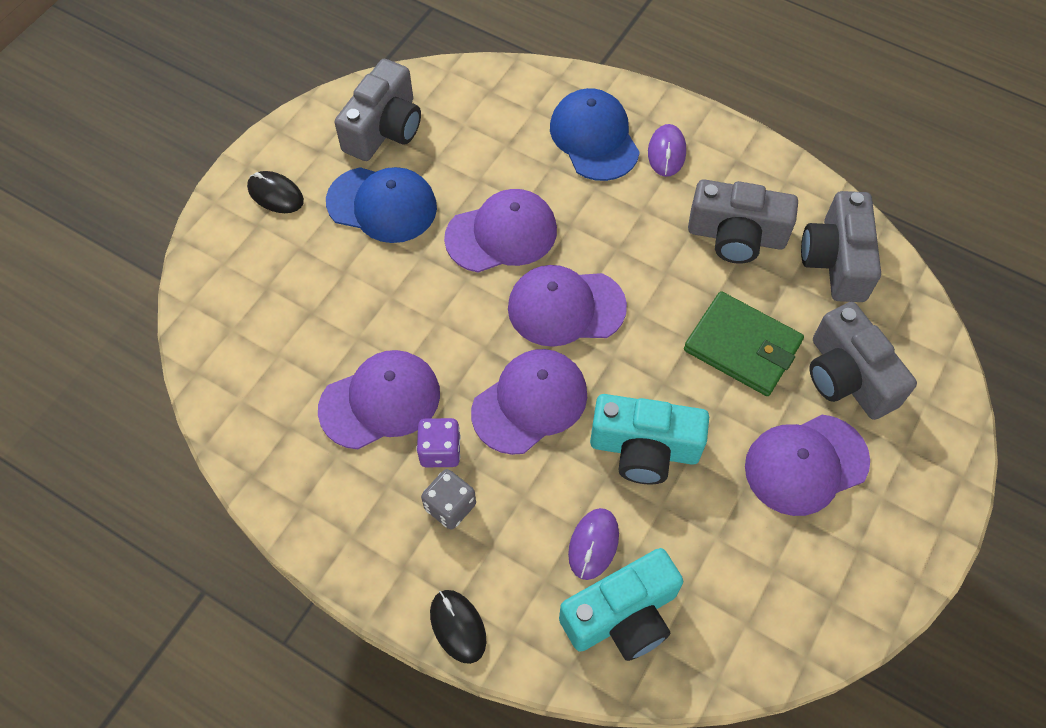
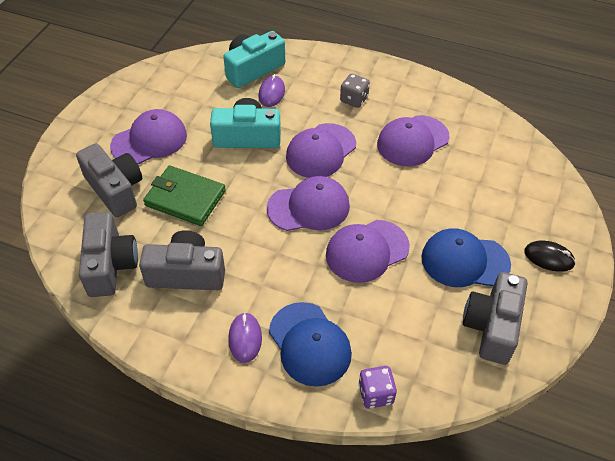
camera: 170 degrees right, 10 degrees down
(440, 451) = (368, 122): purple dice -> purple dice (375, 394)
(458, 626) = (335, 57): black mouse -> none

